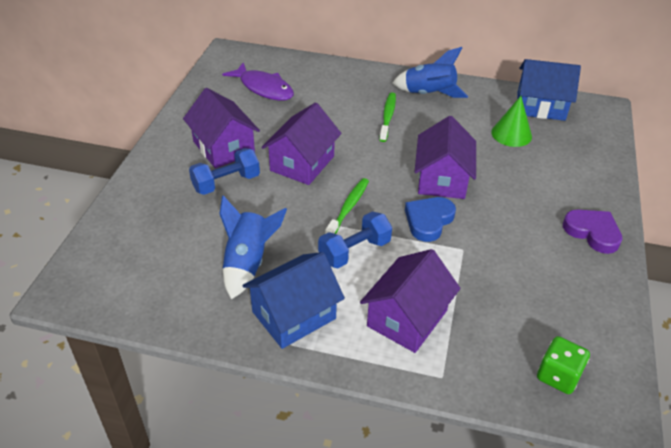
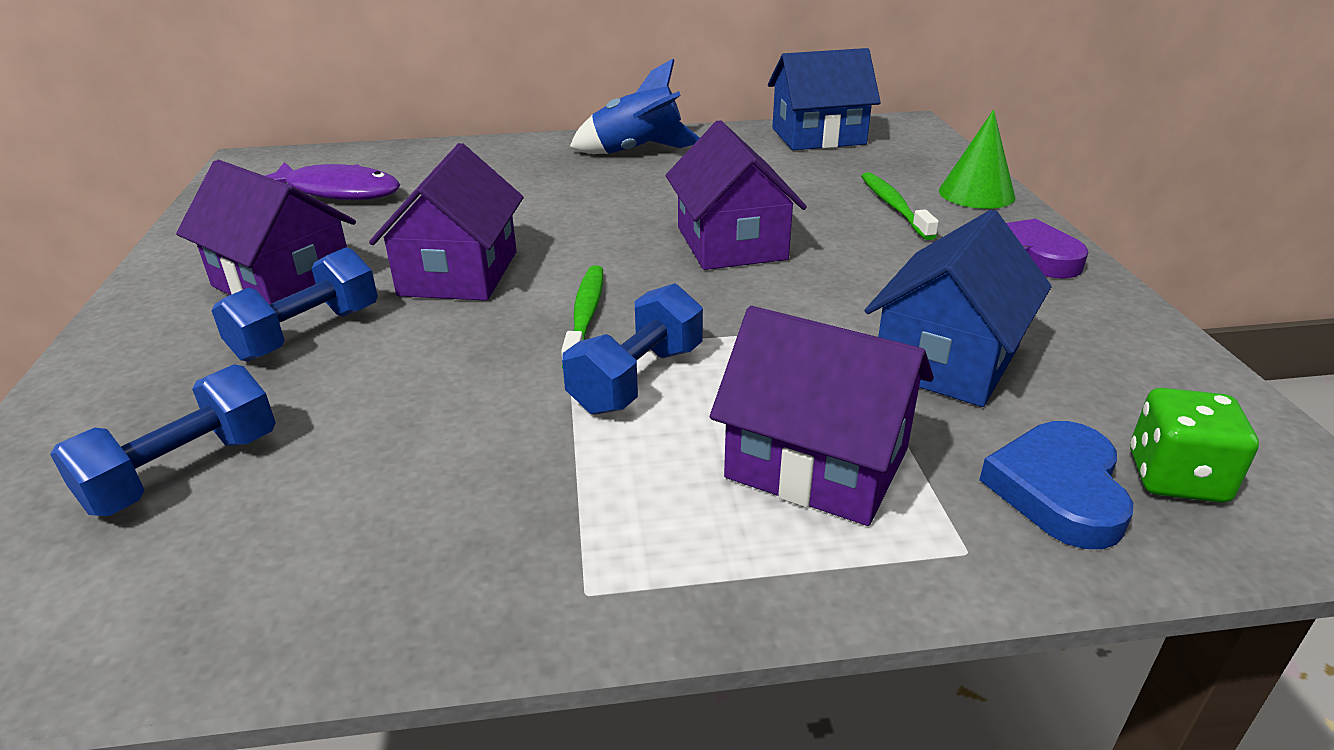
camera: 20 degrees left, 10 degrees down
(165, 243) = (184, 472): none -> blue dumbbell
(248, 263) = (410, 458): blue rocket -> none
(294, 315) = (566, 529): blue house -> blue house (947, 359)
(387, 117) = (585, 187): green toothbrush -> green toothbrush (894, 206)
(407, 318) = (817, 463): purple house -> purple house turned 75 degrees counterclockwise
(428, 221) = (748, 301): blue heart -> blue heart (1058, 490)
(511, 134) = (800, 171): green cone -> green cone (976, 193)

